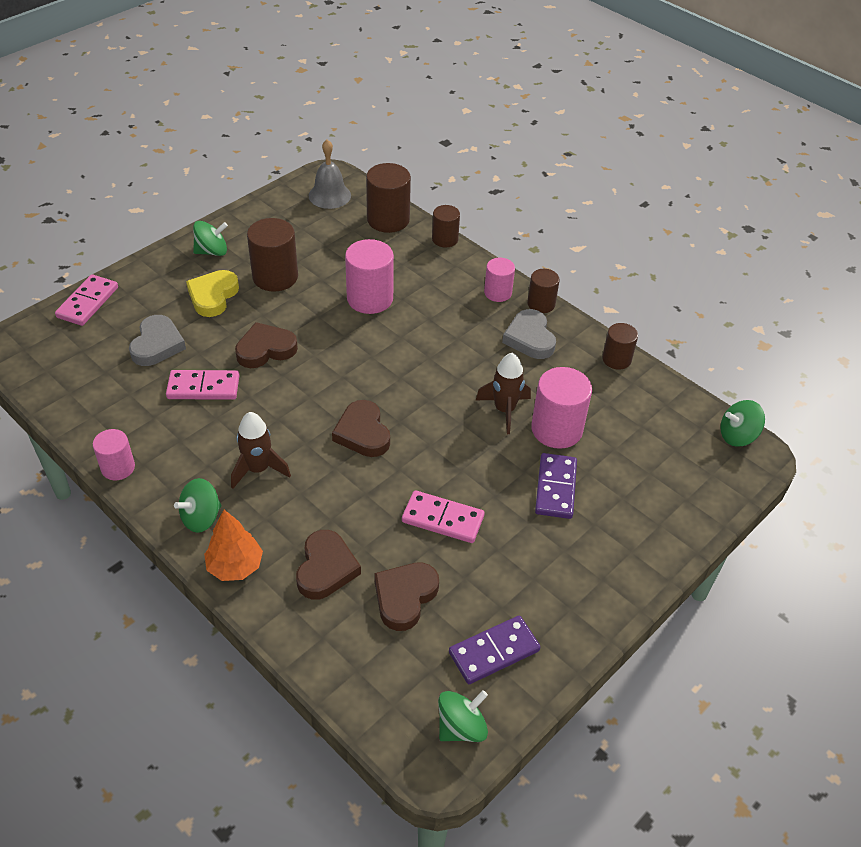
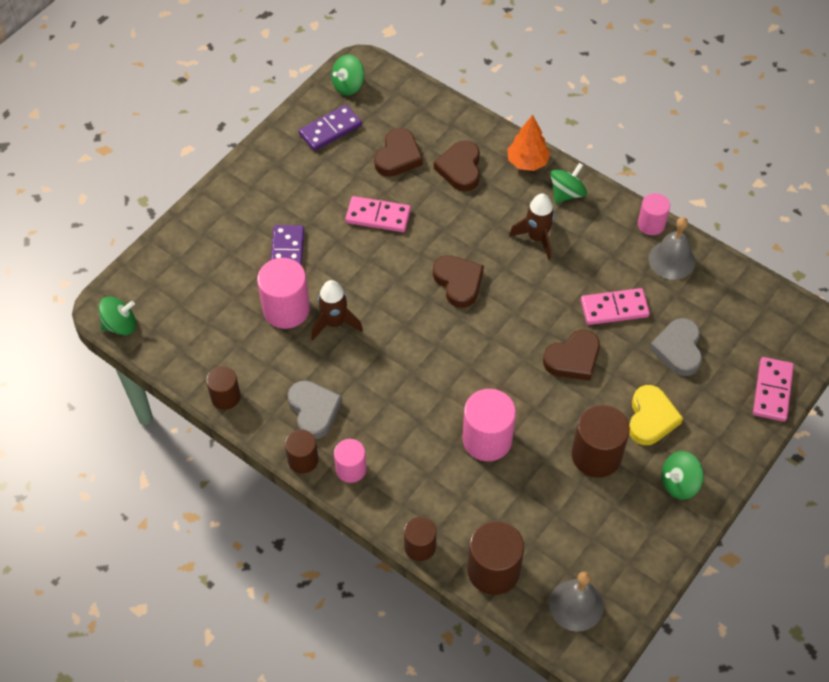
camera: 175 degrees right, 10 degrees up
(116, 426) = (671, 260): none -> grey bell

